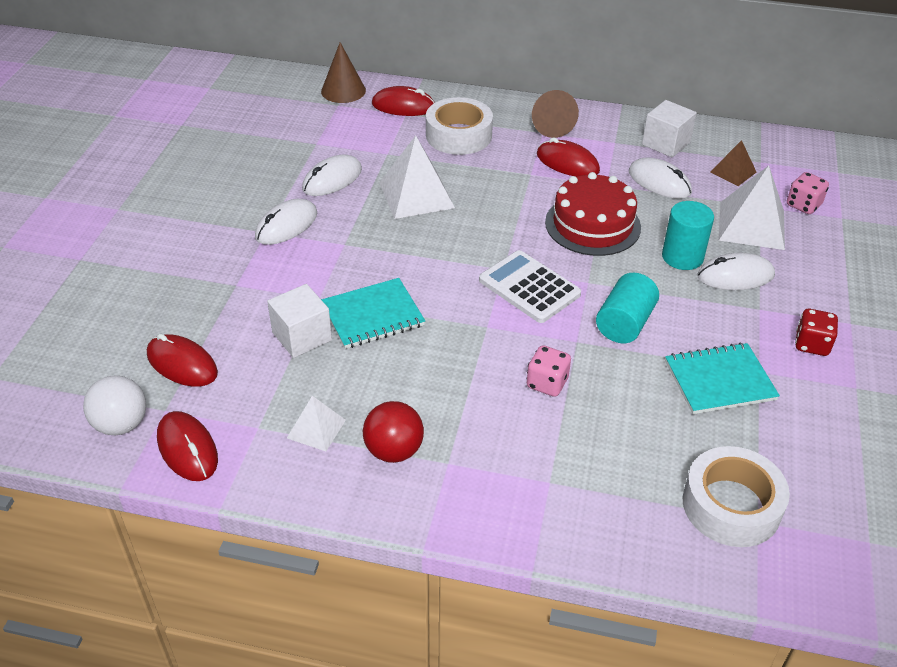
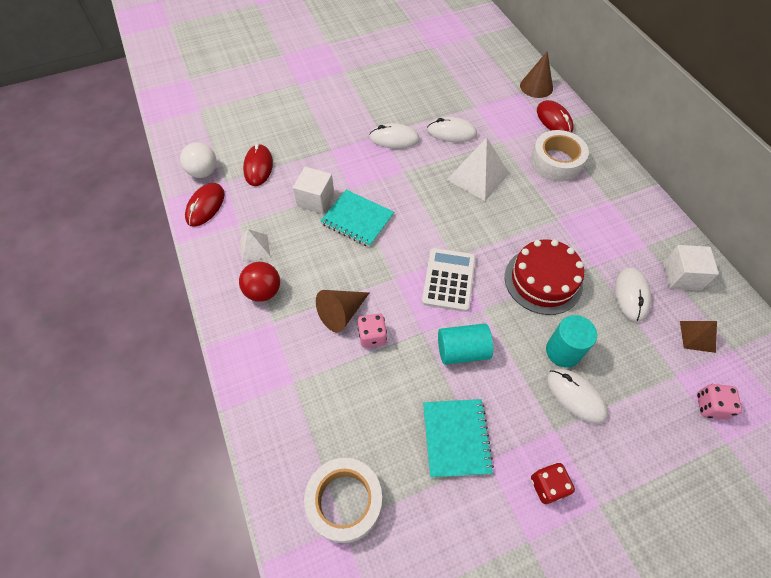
camera: 55 degrees right, 15 degrees up
(551, 125) = (622, 201): brown cone -> brown cone (341, 313)
(567, 163) = (592, 232): red mouse -> none
(719, 380) = (456, 438): turquoise notebook -> turquoise notebook turned 45 degrees clockwise
(751, 225) = (645, 379): white pyramid -> none

